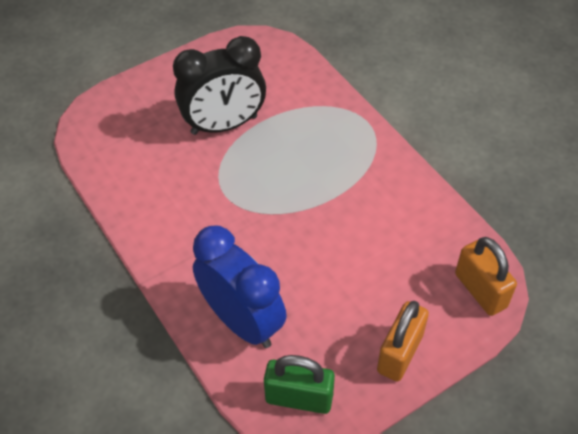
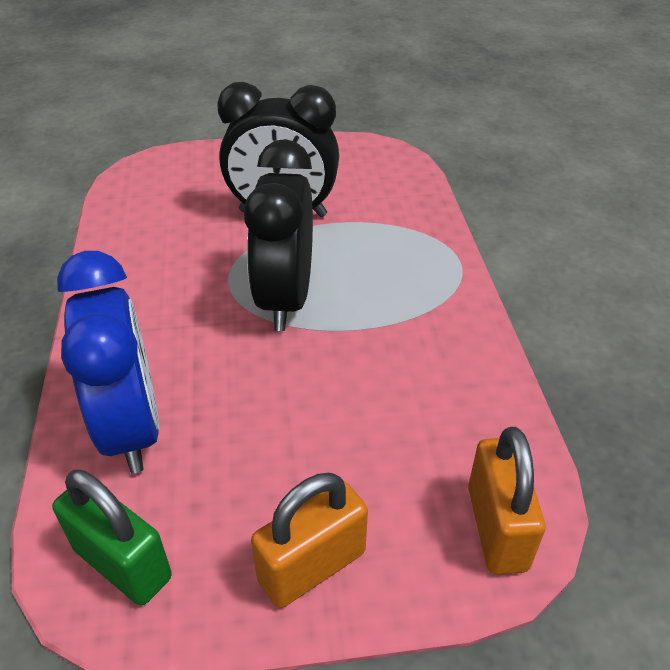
camera: 25 degrees right, 10 degrees down
(274, 194) = (285, 299): none -> black clock

